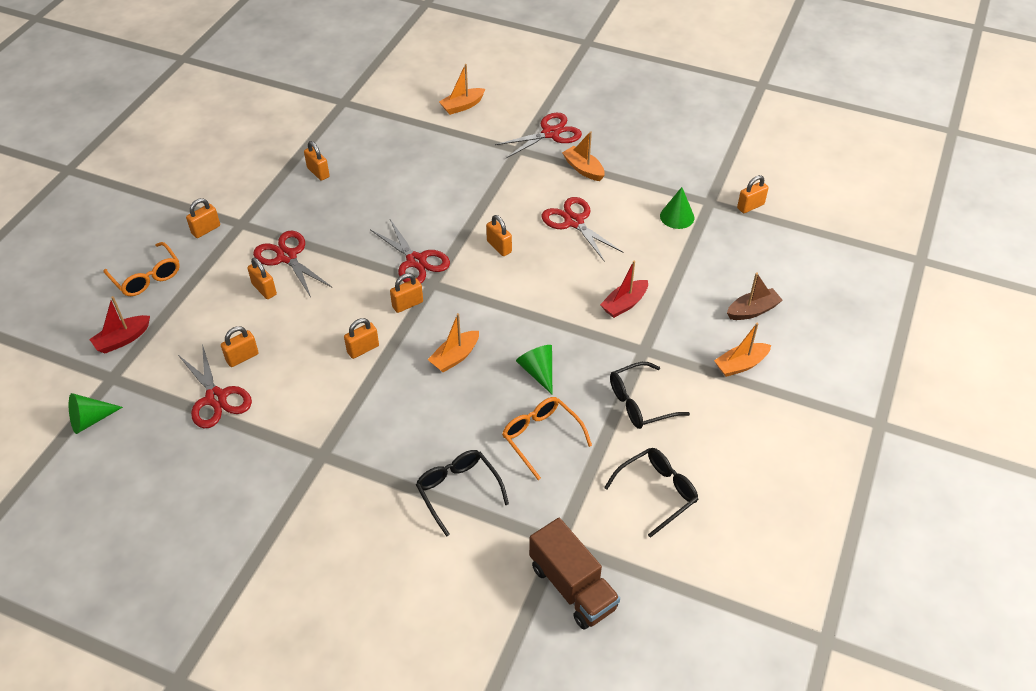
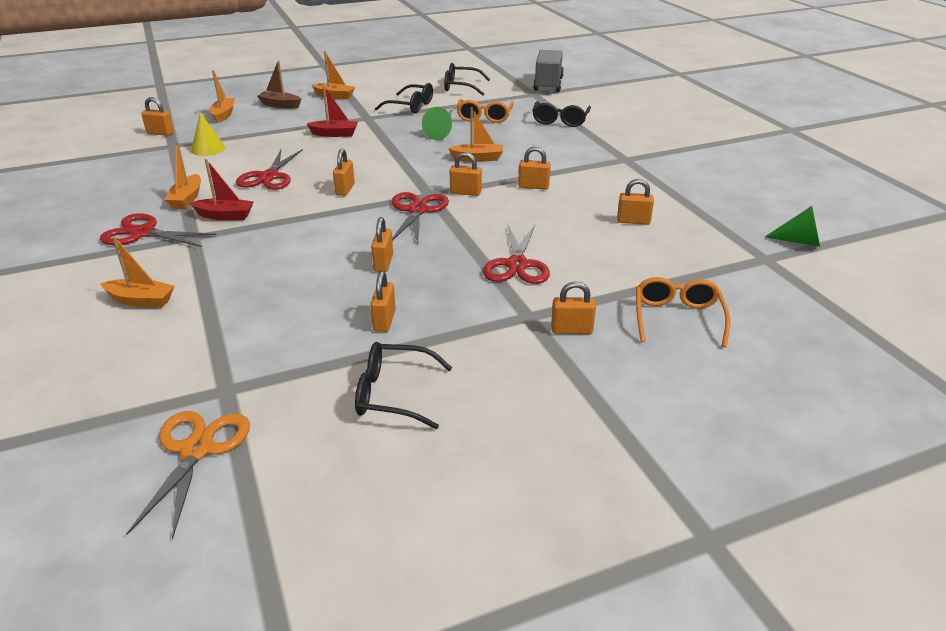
camera: 135 degrees left, 15 degrees down
(122, 339) = (738, 279): red boat -> red boat (225, 216)
(216, 398) = (677, 210): red scissors -> none
(262, 144) = (394, 394): none -> black glasses
(264, 289) = (566, 252): orange padlock -> orange padlock (383, 263)
(315, 80) = (197, 450): none -> orange scissors
(572, 587) = (548, 85): brown truck -> grey truck
(677, 216) = (208, 149): green cone -> yellow cone
(762, 261) = (224, 115): none -> orange boat

